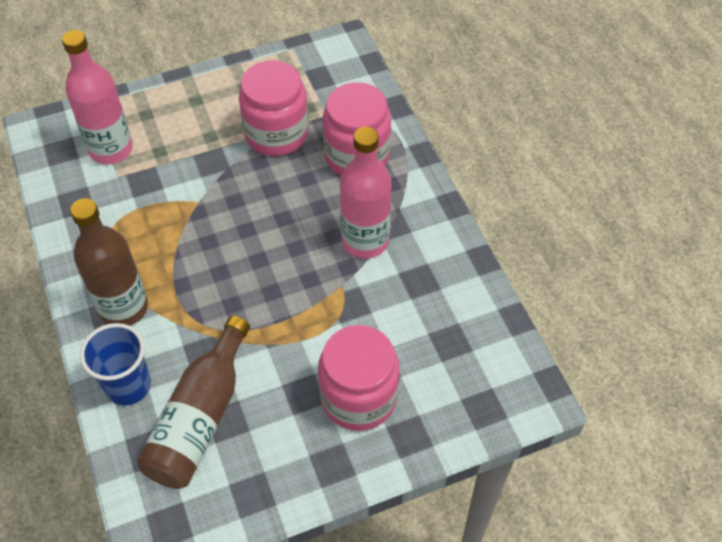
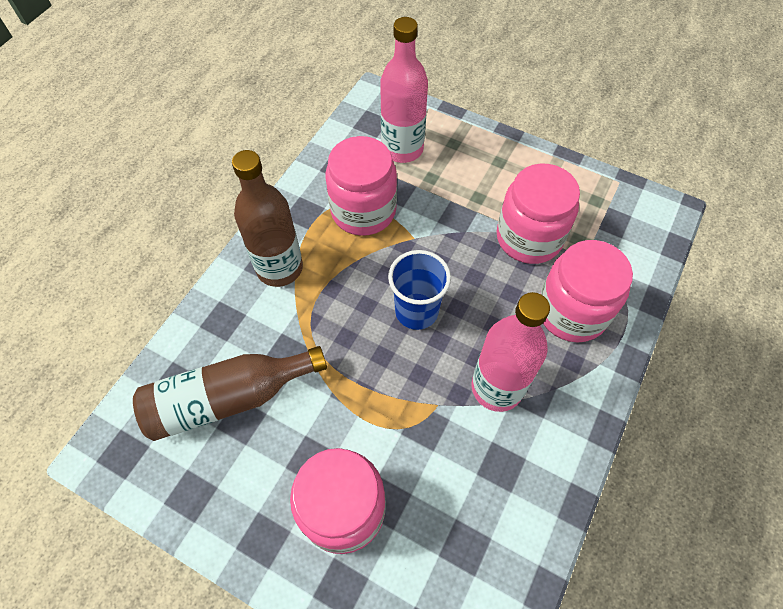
camera: 50 degrees right, 5 degrees up
(128, 385) = (218, 325): blue cup -> blue cup (416, 311)
(137, 216) = (363, 211): none -> pink jar

